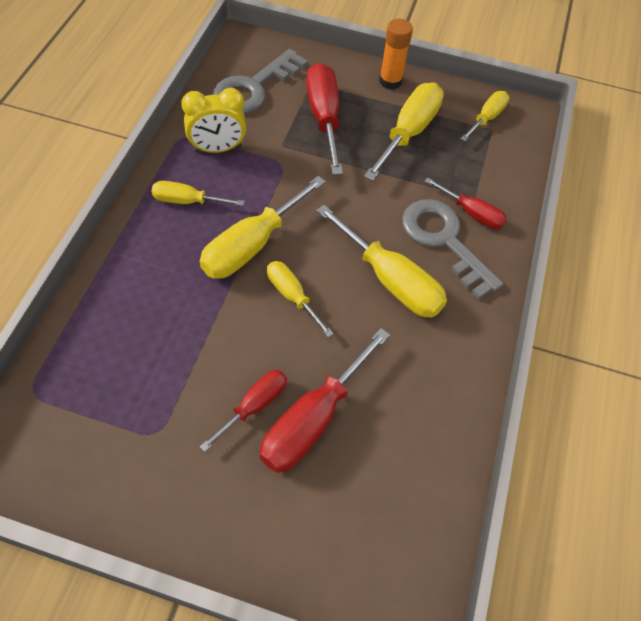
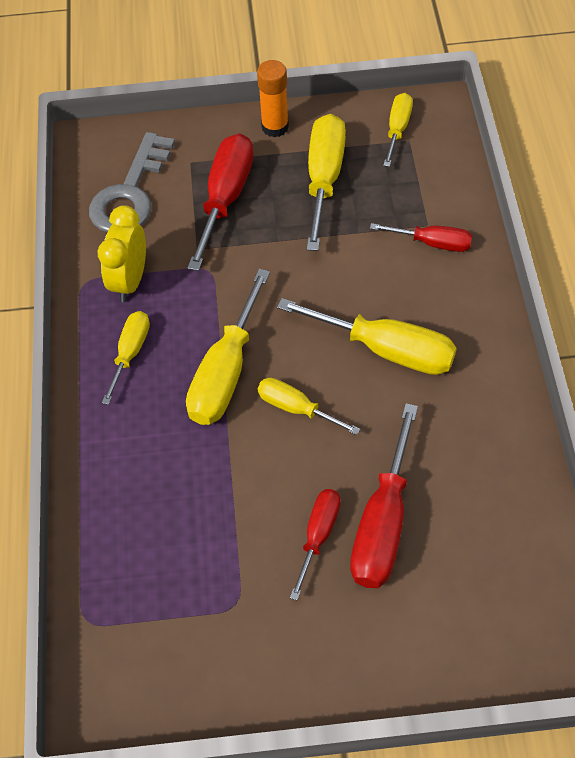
camera: 15 degrees left, 0 degrees up
(187, 201) = (130, 353): yellow screwdriver -> yellow screwdriver turned 120 degrees clockwise
(217, 149) = (130, 281): yellow clock -> yellow clock turned 135 degrees clockwise
(324, 118) = (225, 198): red screwdriver -> red screwdriver turned 45 degrees clockwise
(444, 241) = (420, 285): grey key -> none

